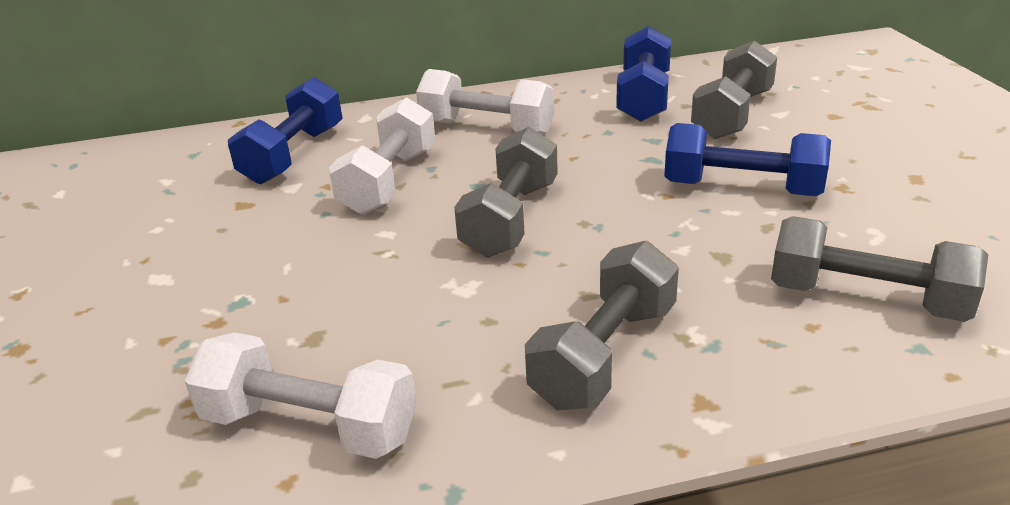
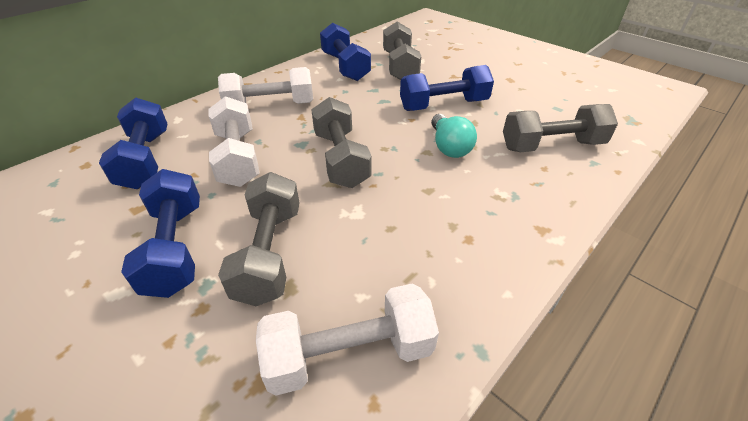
camera: 35 degrees left, 10 degrees up
(244, 256) = (176, 248): none -> blue dumbbell
(604, 355) = (472, 223): grey dumbbell -> grey dumbbell (269, 253)
(683, 248) = (449, 147): none -> turquoise light bulb

